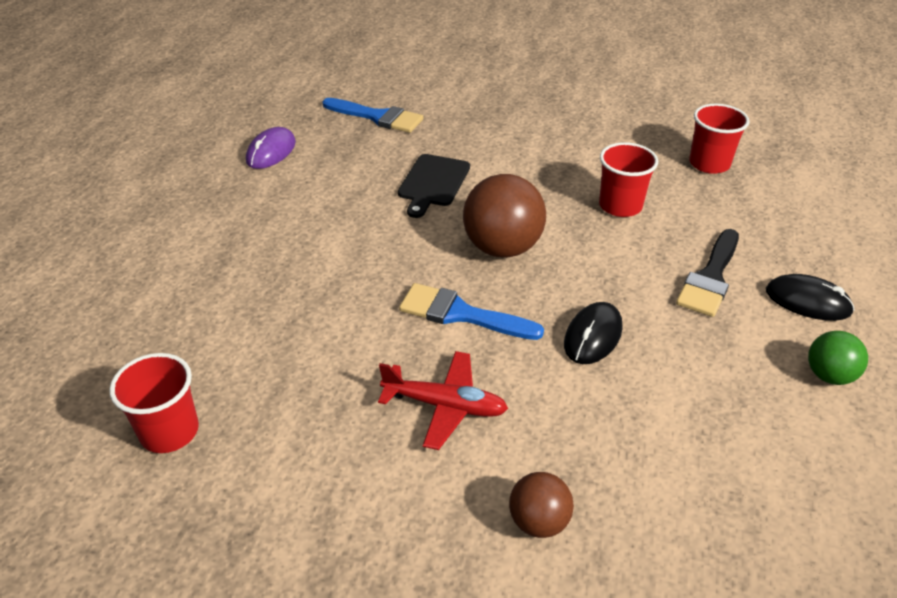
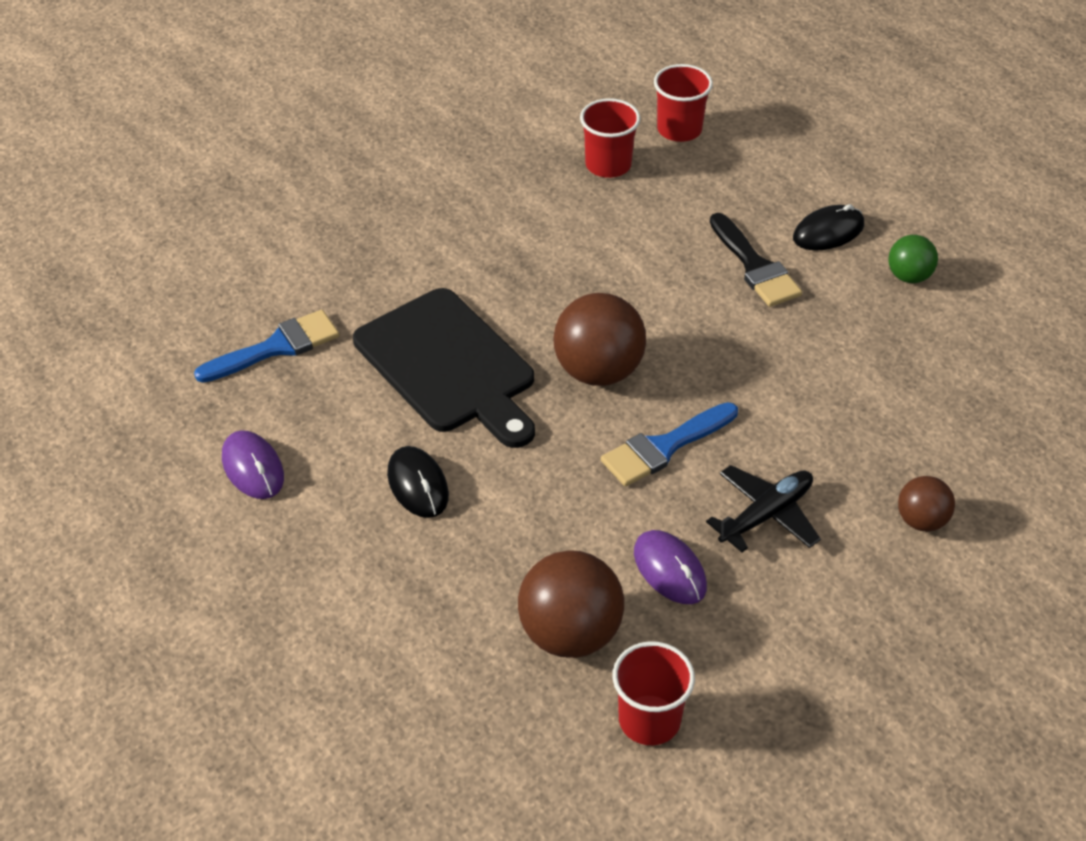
camera: 55 degrees left, 5 degrees up
(229, 348) = (570, 634): none -> brown ball
(336, 374) = (670, 570): none -> purple mouse
(433, 183) = (448, 366): black cutting board -> black cutting board, size x1.77
(445, 406) = (766, 515): red plane -> black plane
(593, 336) = (762, 379): black mouse -> black mouse (418, 485)
(620, 206) = (612, 259): red cup -> red cup (679, 129)

